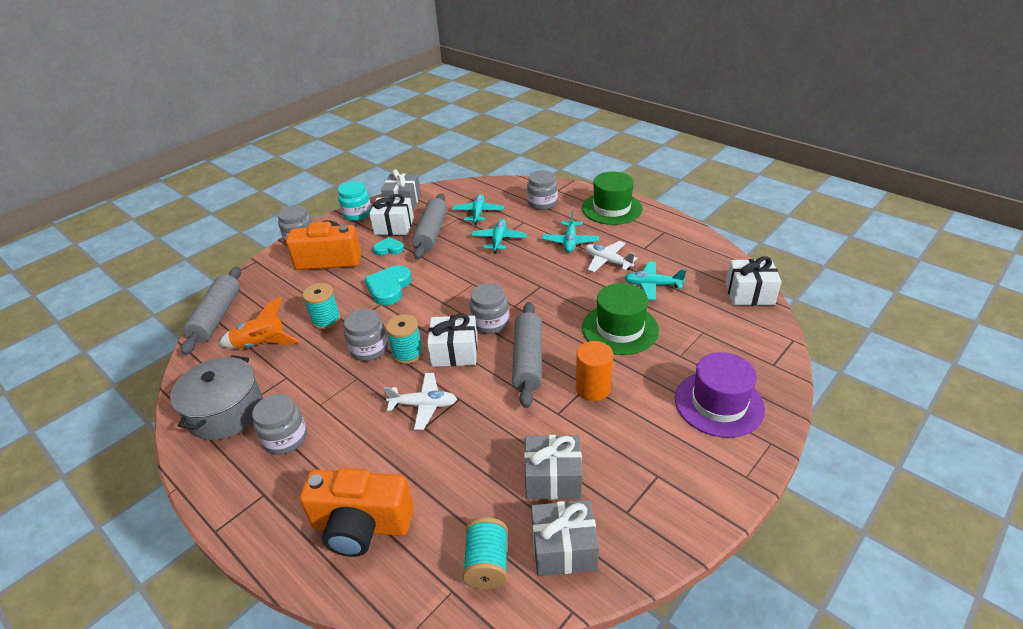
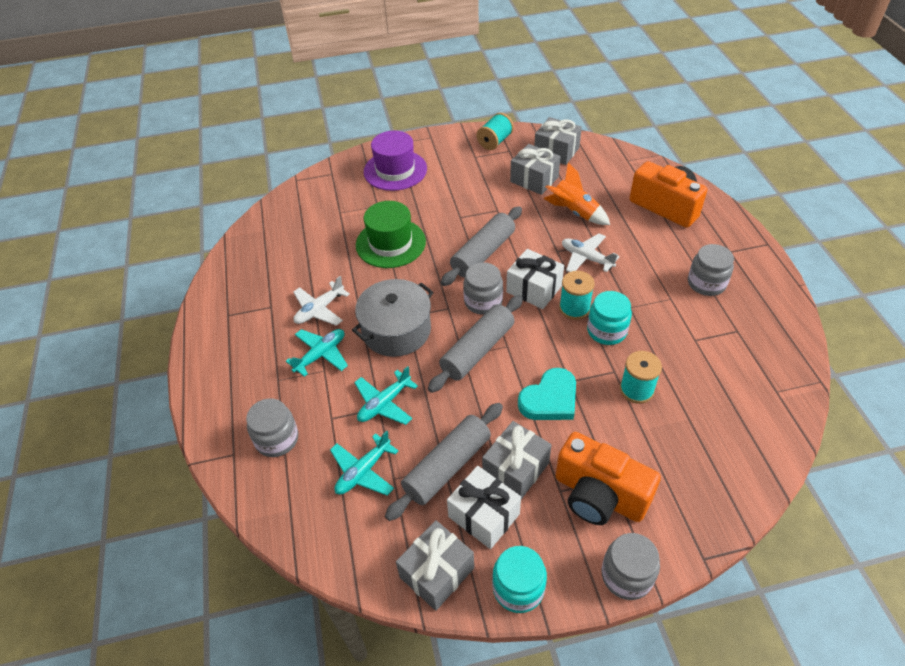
camera: 145 degrees left, 10 degrees up
(217, 317) = (765, 466): grey rolling pin -> grey rolling pin (477, 350)
(226, 412) = (757, 331): grey pot -> grey pot (396, 330)
(261, 345) = (715, 392): orange rocket -> orange rocket (574, 212)
(369, 349) = (606, 331): grey jar -> turquoise jar
(388, 249) = (516, 469): turquoise heart -> grey gift
(487, 563) = (601, 162): turquoise spool -> turquoise spool (495, 141)
(593, 388) = (458, 213): orange cylinder -> none
(607, 261) = (319, 309): white plane -> white plane turned 60 degrees clockwise
(611, 208) = (224, 378): green hat -> none
(652, 285) = (319, 265): turquoise plane -> none
(749, 293) = (266, 221): white gift -> none

